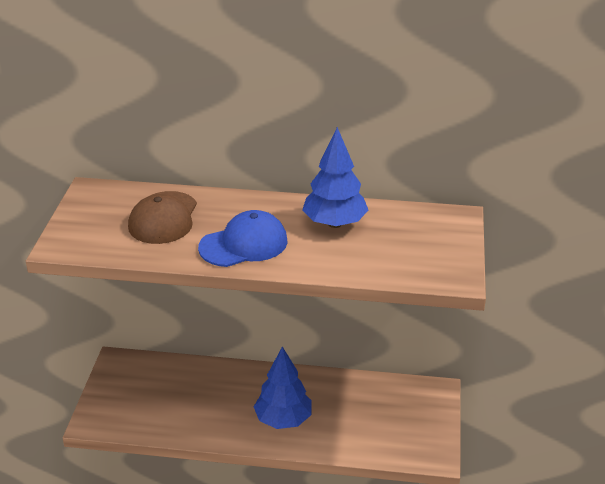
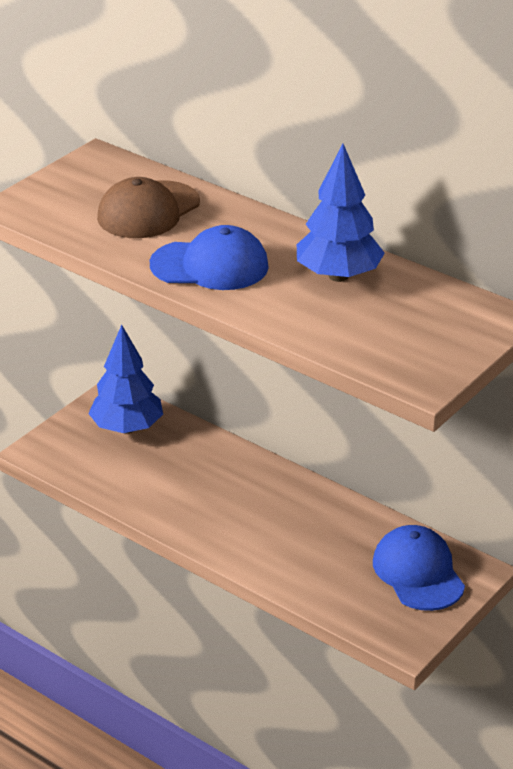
camera: 30 degrees right, 0 degrees up
(283, 420) = (252, 530): blue tree -> blue tree (127, 428)
(406, 406) = (418, 573): none -> blue cap

